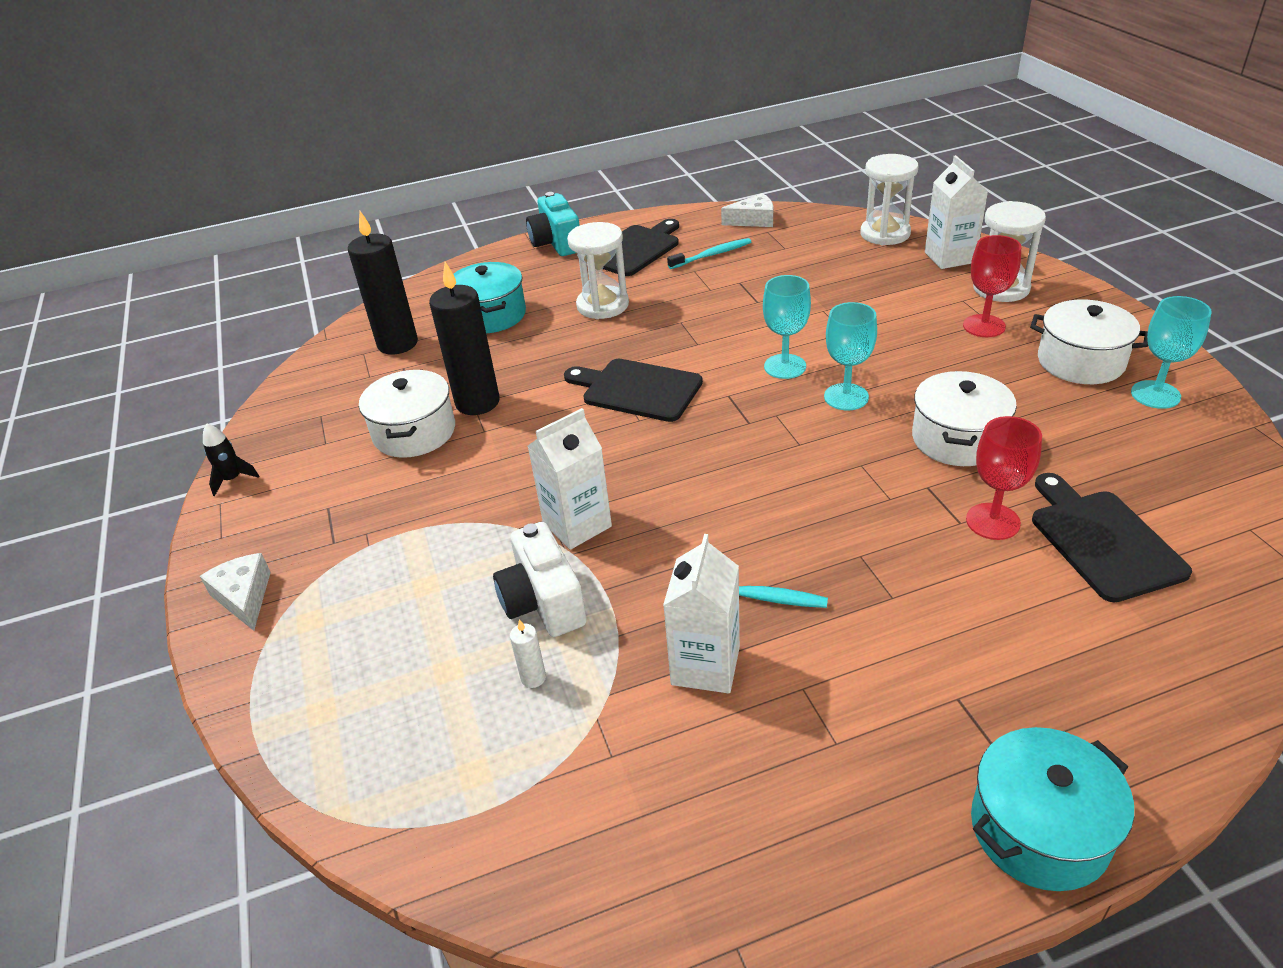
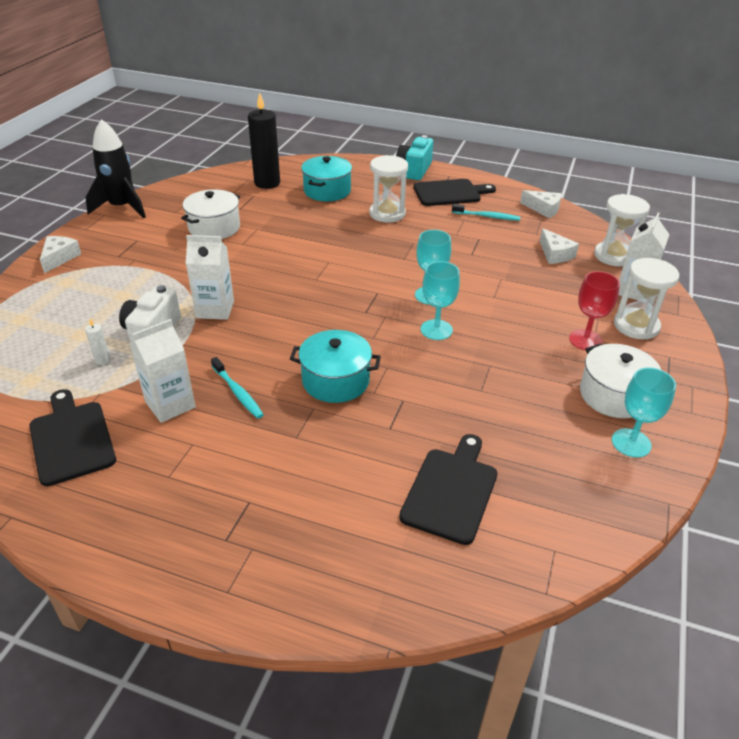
camera: 35 degrees right, 0 degrees up
(233, 479) = (122, 207): black rocket -> black rocket, size x2.22
(477, 402) = (259, 229): black candle -> none
(637, 389) = (338, 264): black cutting board -> black cutting board (71, 439)
(833, 259) = (555, 254): none -> white cheese
(957, 439) = (461, 388): white pot -> none
(992, 521) = (407, 439): red goblet -> none
(1039, 829) = (188, 582): turquoise pot -> turquoise pot (335, 380)

